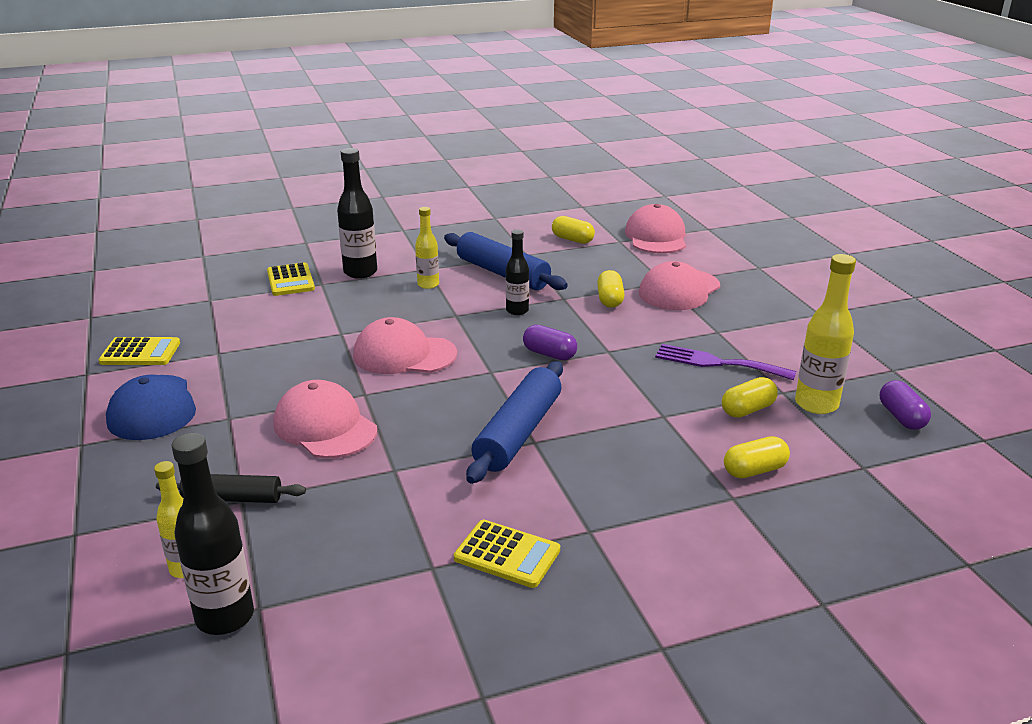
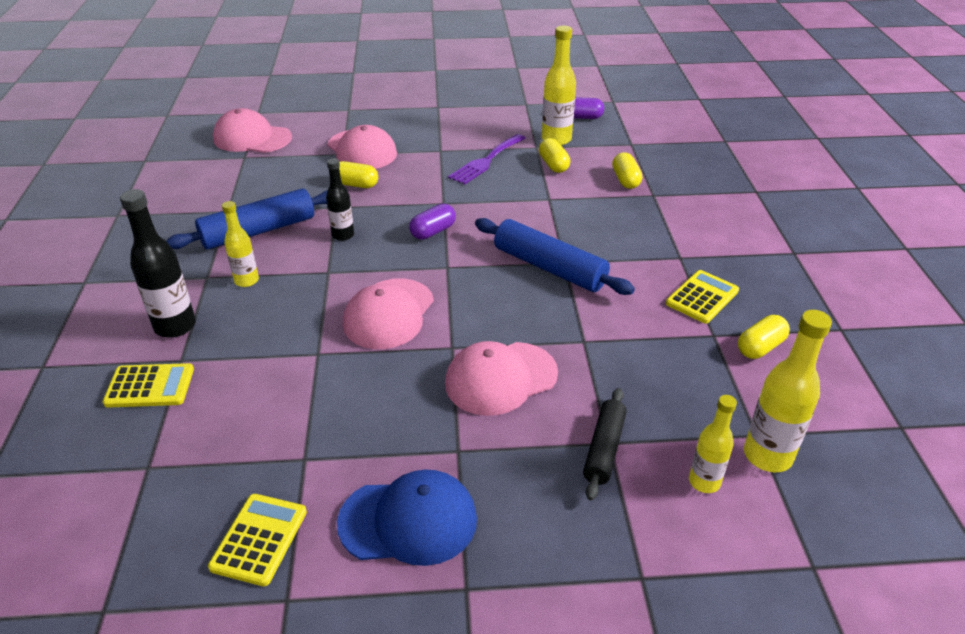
camera: 75 degrees left, 10 degrees up
(225, 617) = (767, 456): black bottle -> yellow bottle
(572, 240) = (218, 180): yellow capsule -> yellow capsule (760, 347)

